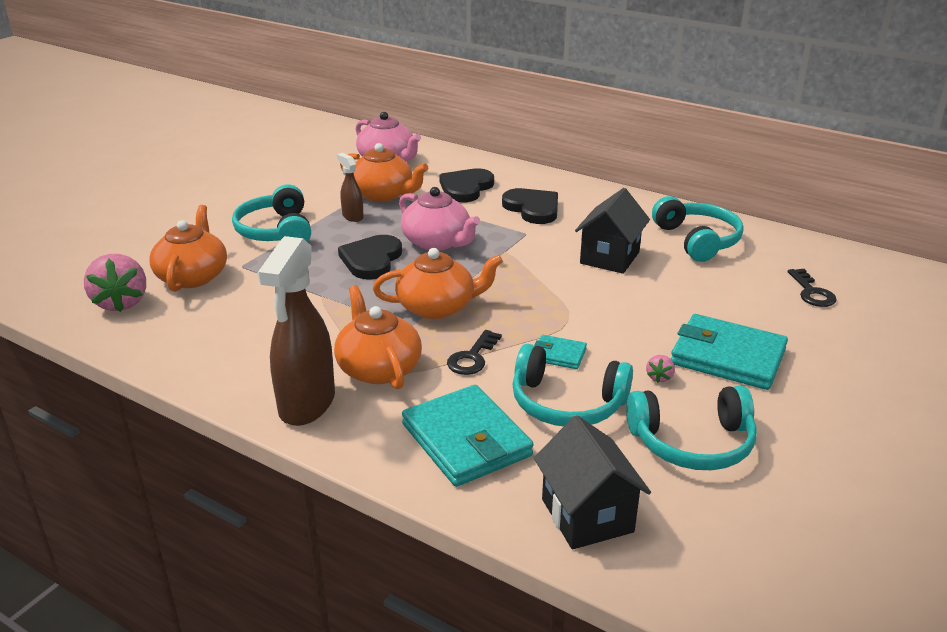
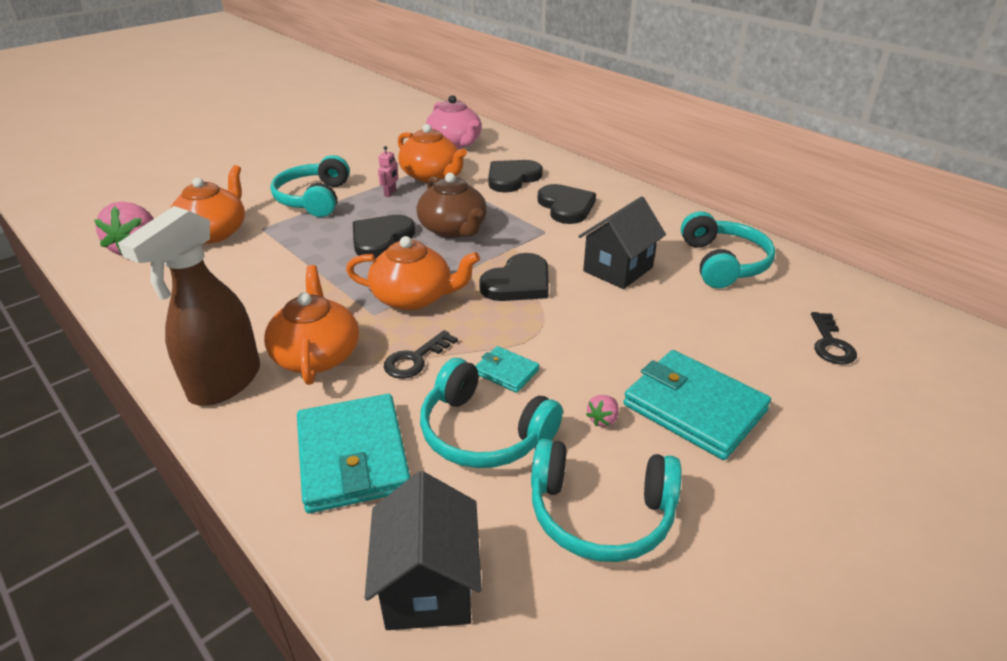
camera: 15 degrees right, 5 degrees up
(352, 216) = (390, 193): brown spray bottle -> pink robot
(437, 242) = (453, 229): pink teapot -> brown teapot
(527, 281) = (518, 283): none -> black heart

